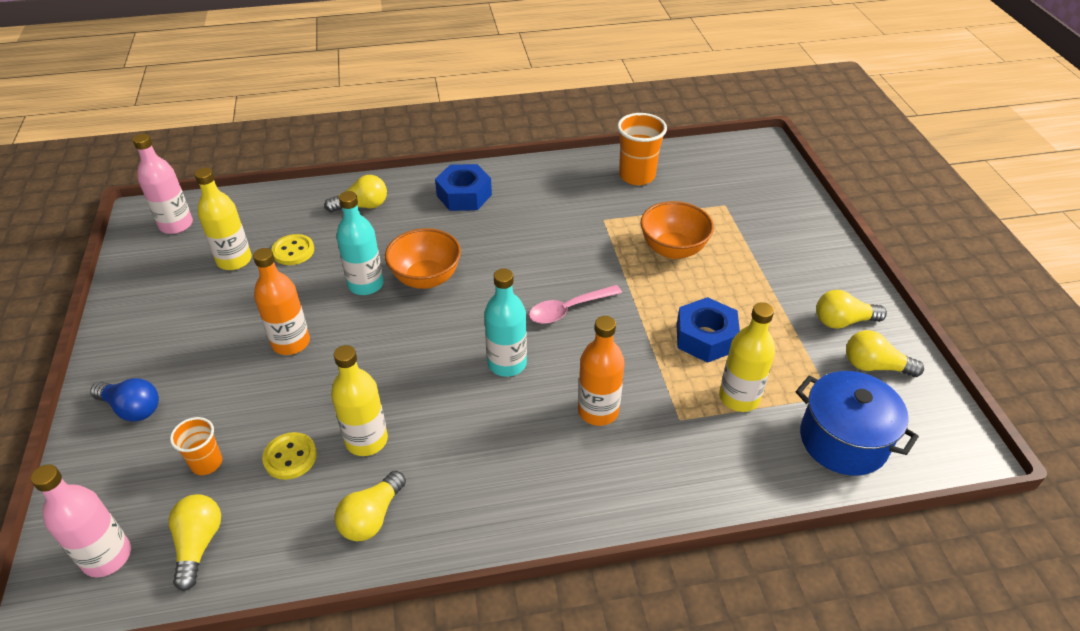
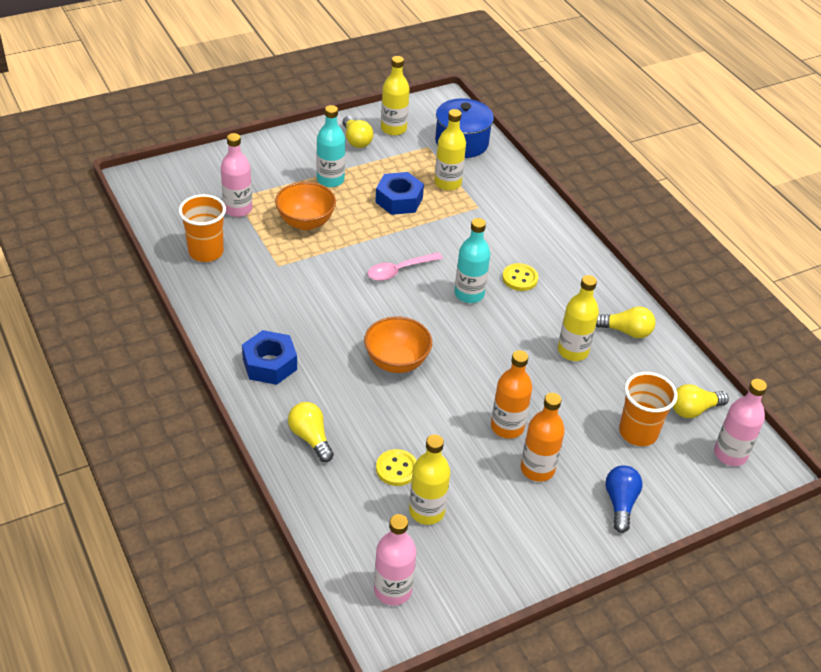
camera: 110 degrees left, 0 degrees up
(206, 463) = (638, 432): orange cup -> orange cup, size x1.64
(290, 457) = (608, 387): yellow button -> yellow button (520, 278)
(366, 284) = (420, 400): turquoise bottle -> turquoise bottle (330, 180)
(568, 309) = (399, 271): pink spoon -> pink spoon turned 105 degrees clockwise
(598, 411) = (490, 243): orange bottle -> orange bottle (537, 469)
(704, 204) = (238, 209): none -> pink bottle
(874, 366) = (393, 129): yellow light bulb -> yellow bottle

